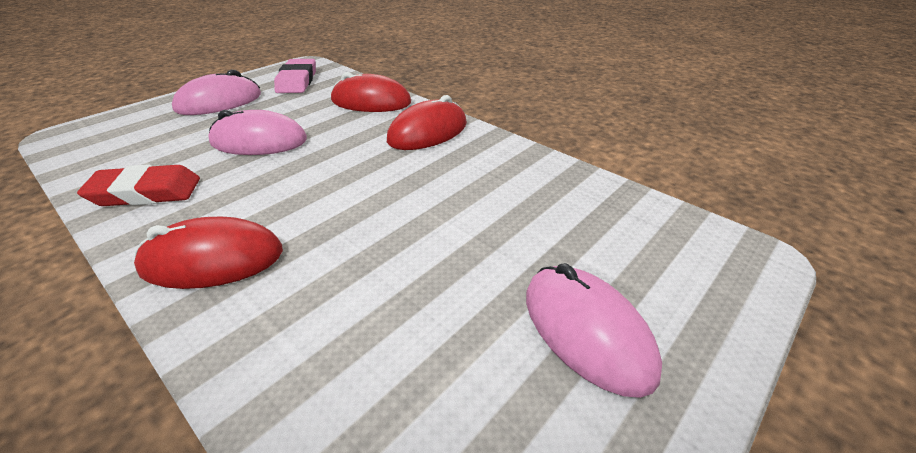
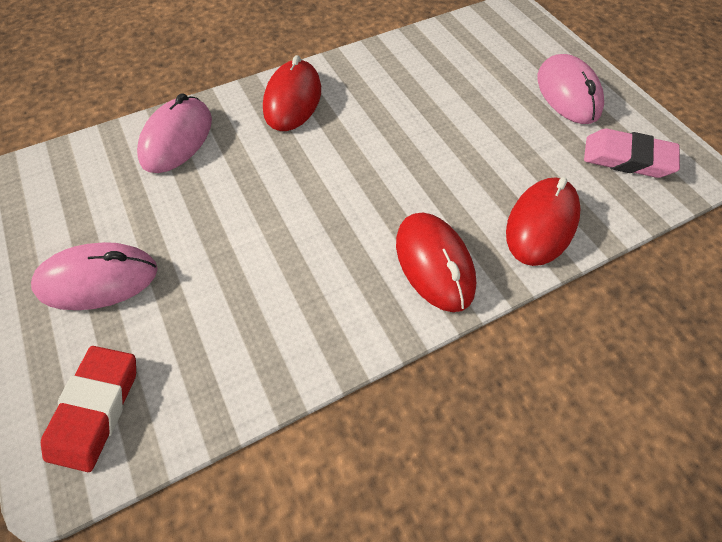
camera: 110 degrees right, 20 degrees up
(146, 192) = (396, 63): red eraser -> red eraser (96, 409)
(259, 141) = (461, 122): pink mouse -> pink mouse (177, 139)

